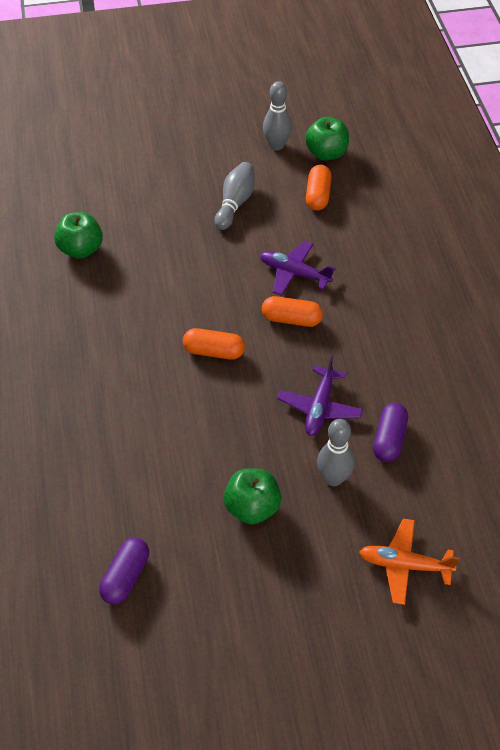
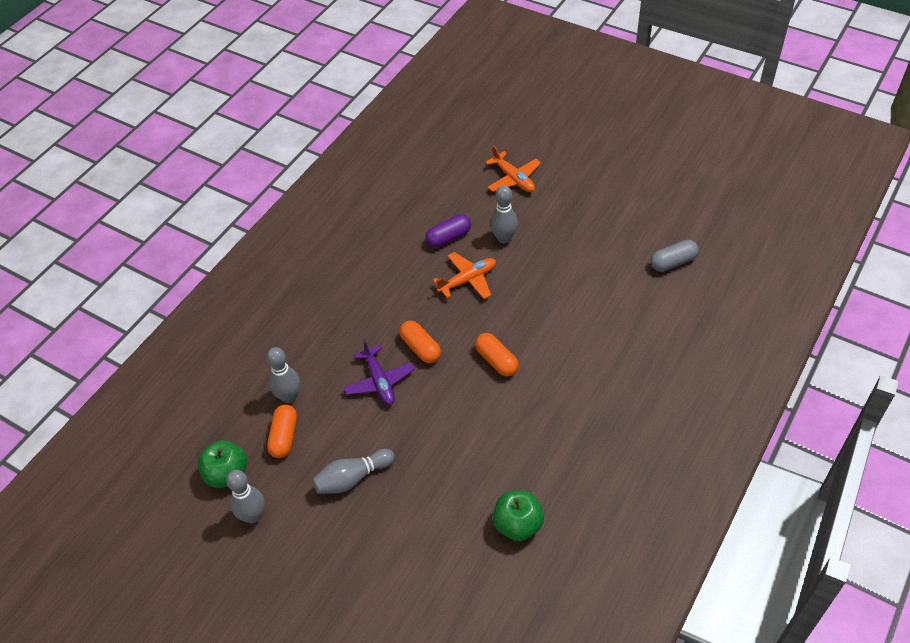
camera: 135 degrees left, 0 degrees up
(126, 577) = (673, 262): purple capsule -> grey capsule
(252, 508) = (567, 252): green apple -> none
(318, 195) = (284, 437): orange capsule -> orange capsule turned 45 degrees counterclockwise
(319, 407) = (468, 280): purple plane -> orange plane
(350, 220) = (289, 397): none -> grey bowling pin

